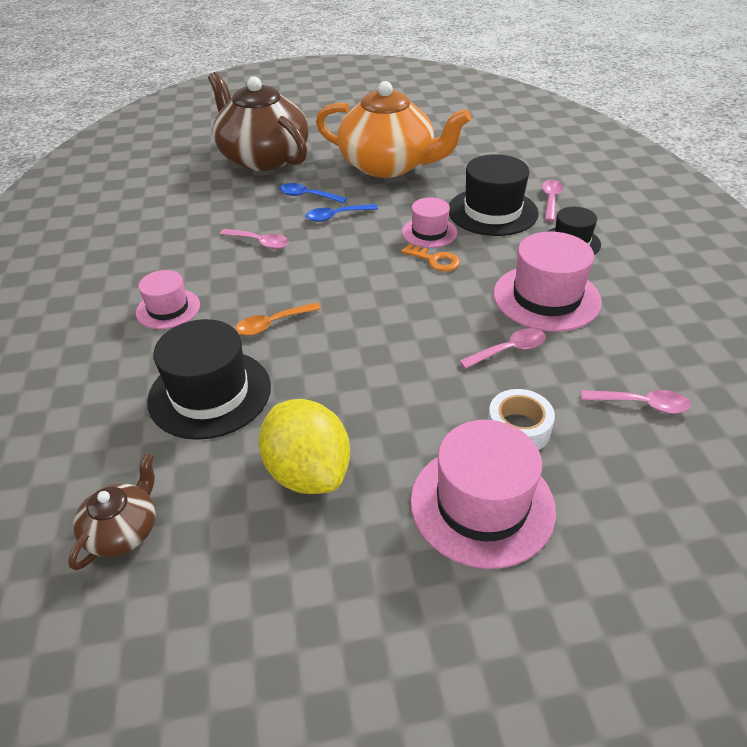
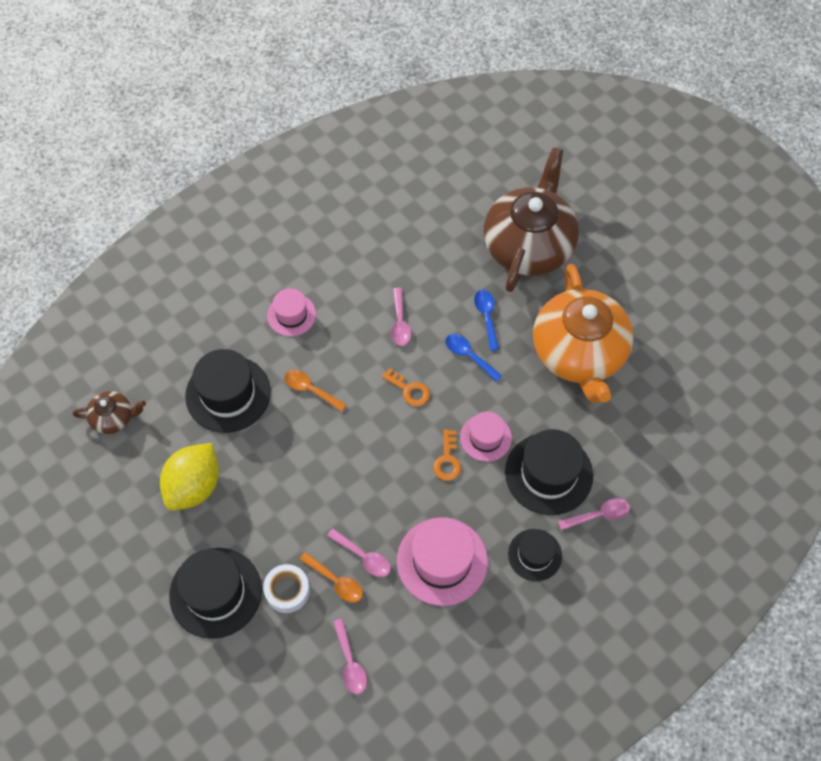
camera: 60 degrees right, 20 degrees up
(338, 259) = (409, 390): none -> orange key
(482, 504) = (215, 592): pink hat -> black hat
(528, 382) = (336, 581): none -> orange spoon

